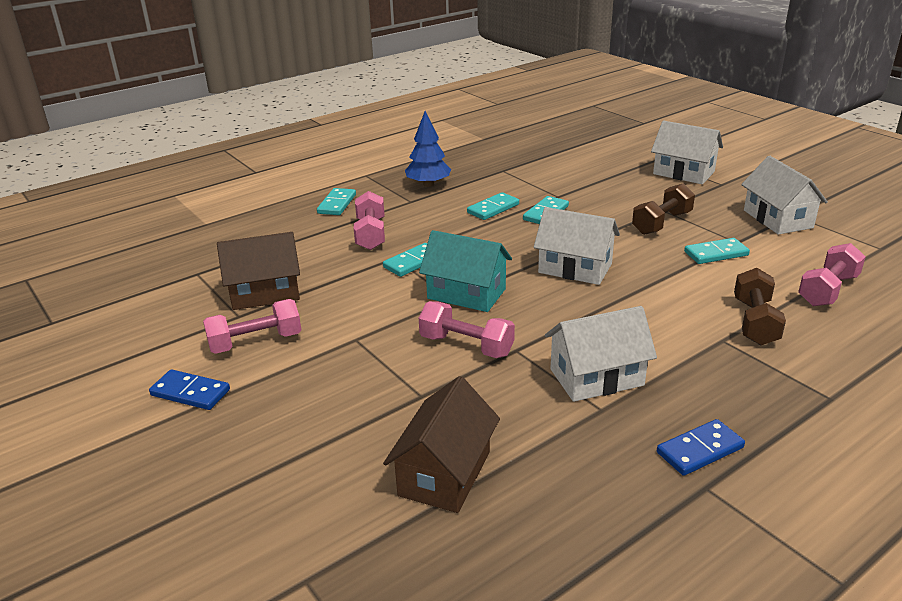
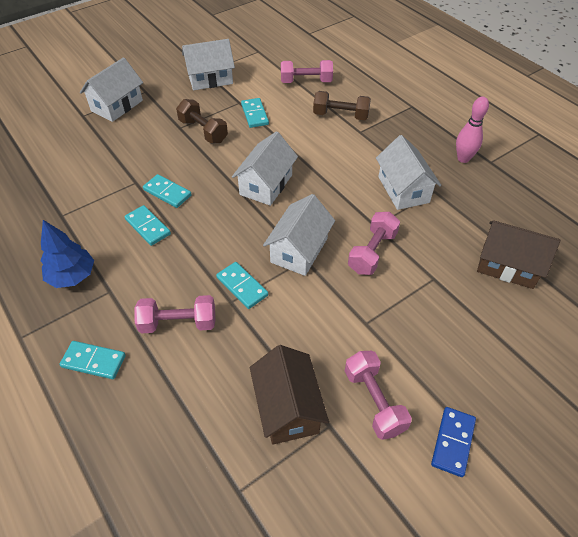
camera: 90 degrees left, 20 degrees up
(466, 293) = (299, 250): turquoise house -> white house
(700, 450) = (463, 158): blue domino -> pink bowling pin
(827, 290) = (306, 81): pink dumbbell -> pink dumbbell turned 45 degrees counterclockwise

